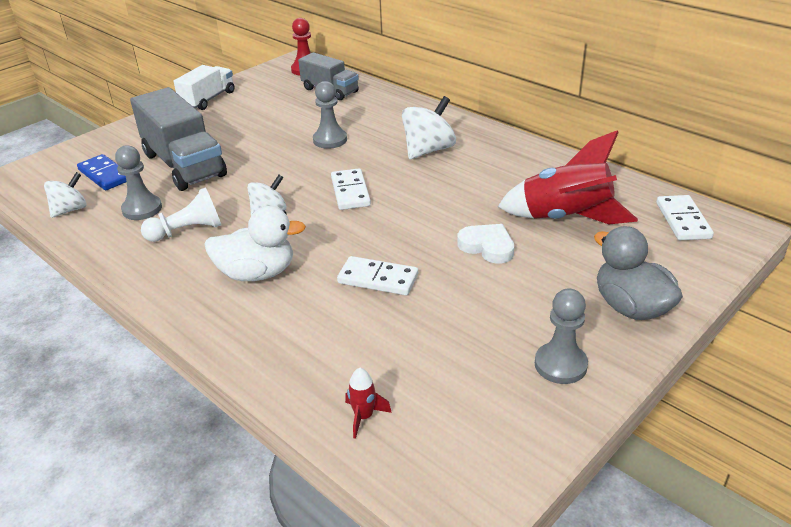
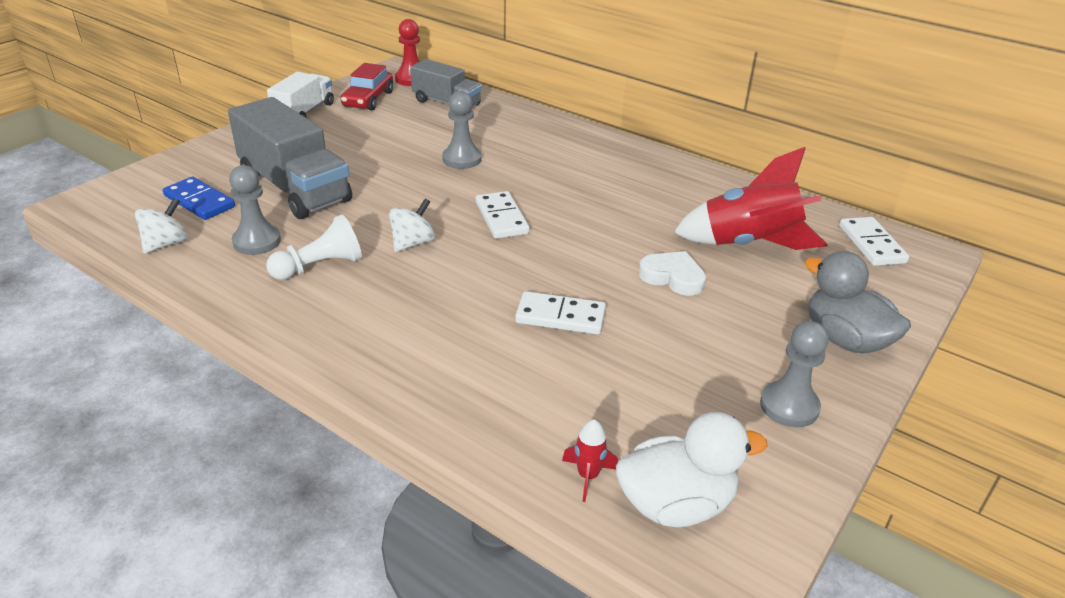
camera: 10 degrees left, 0 degrees up
(257, 273) = (417, 314): white duck -> white duck (675, 504)
(264, 88) = (368, 99): none -> red car
(428, 150) = (577, 170): white spinning top -> none

